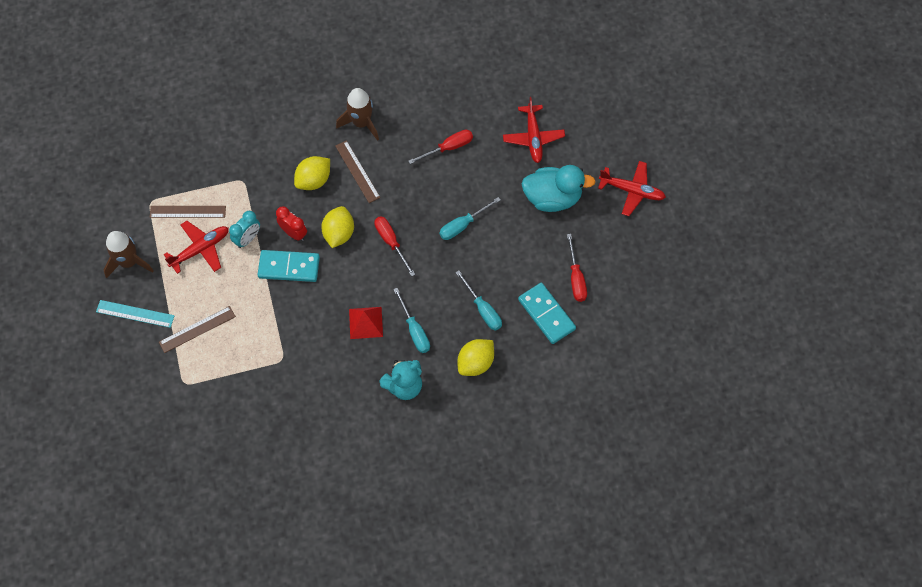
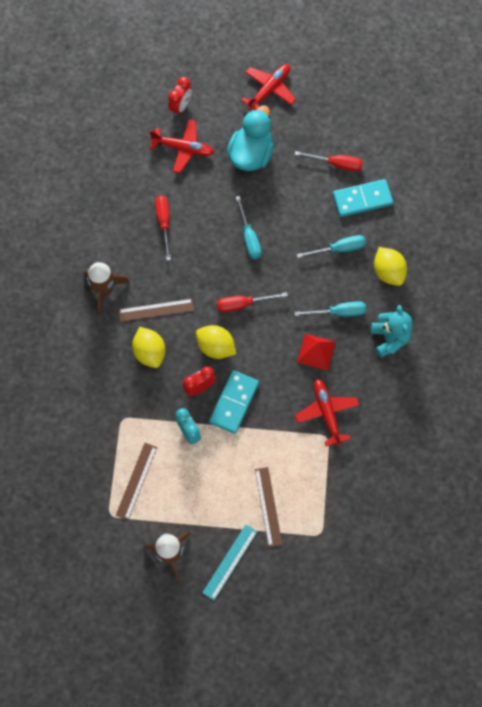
camera: 70 degrees left, 5 degrees up
(200, 249) = (183, 479): red plane -> red plane (327, 413)
(577, 120) = (181, 106): none -> red clock

